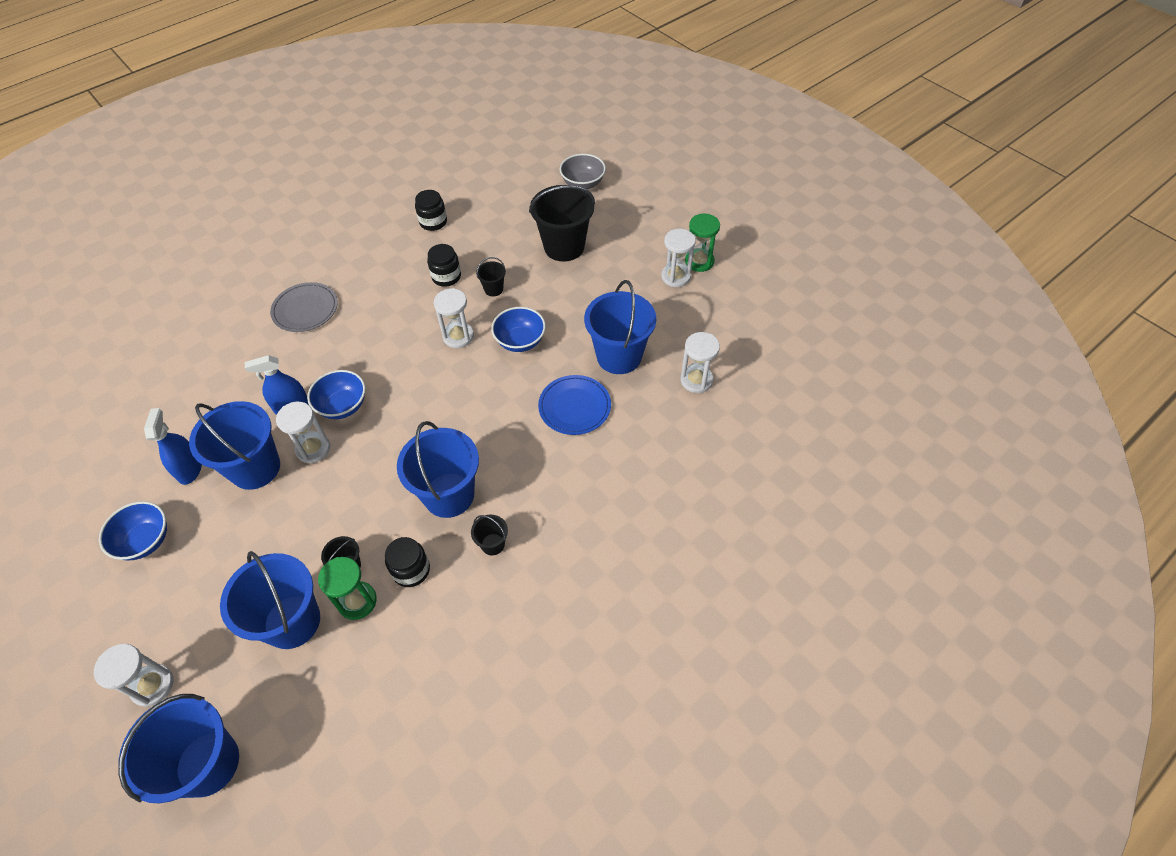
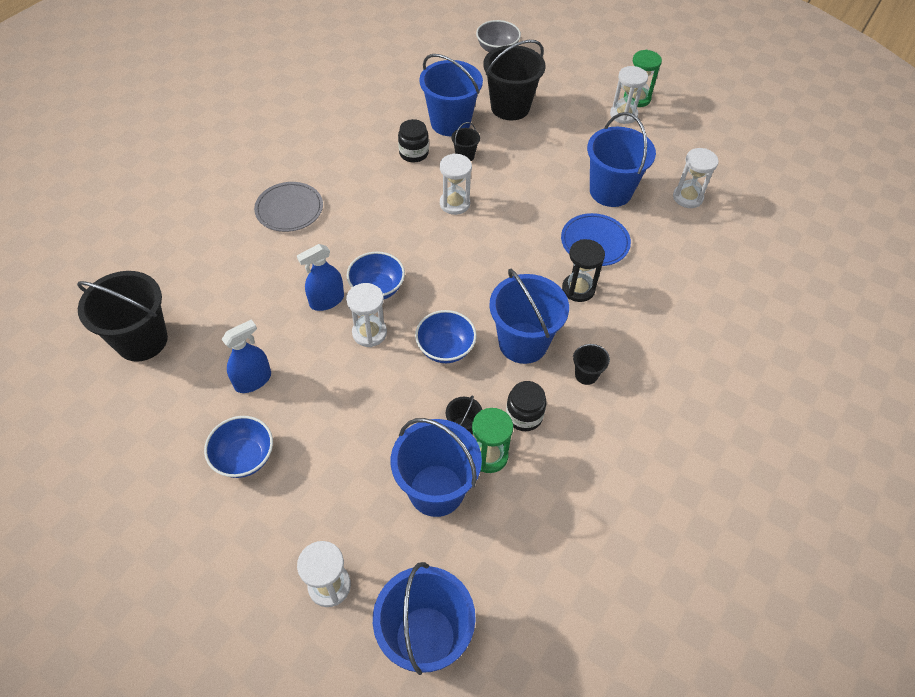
camera: 20 degrees left, 0 degrees up
(119, 407) = (142, 340): none -> black bucket
(189, 469) = (253, 380): blue spray bottle -> blue spray bottle turned 75 degrees clockwise
(255, 468) = (321, 363): blue bucket -> blue bucket (450, 123)
(433, 222) = (373, 107): black jar -> none
(520, 341) = (515, 196): blue bowl -> blue bowl (445, 348)
(532, 452) = (578, 289): none -> black hourglass

